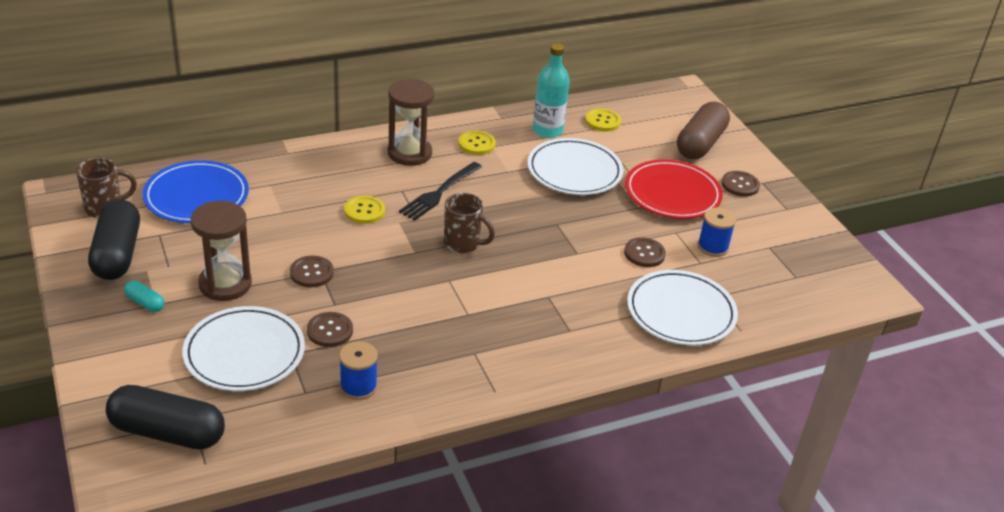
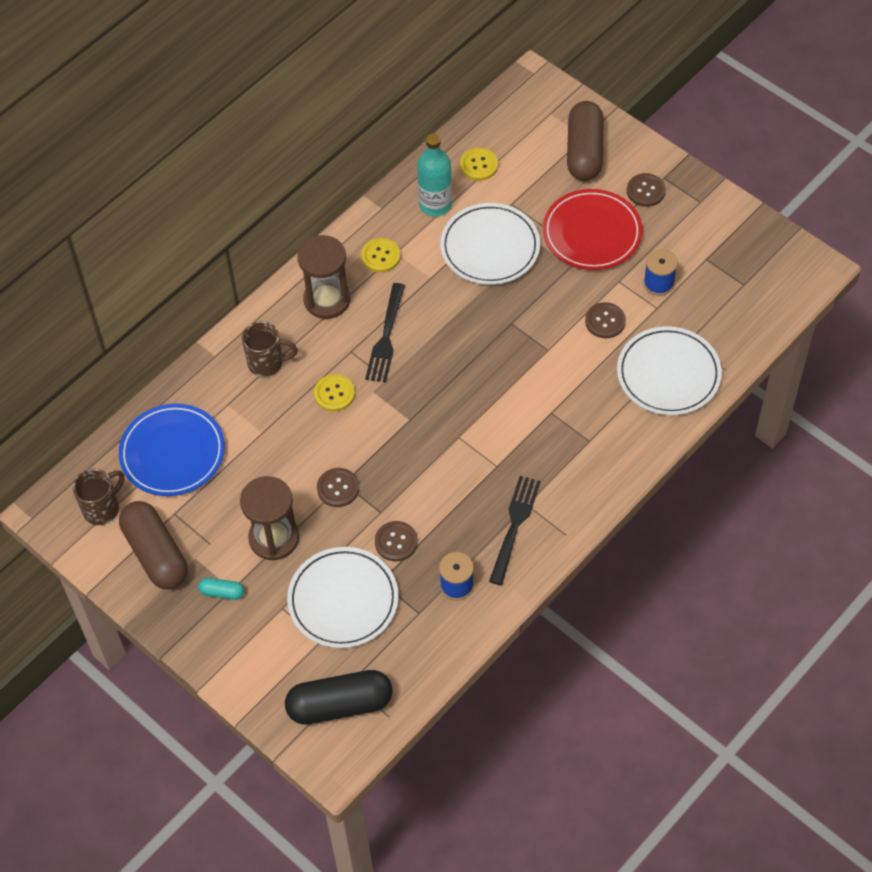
camera: 20 degrees left, 20 degrees up
(117, 254) = (155, 554): black capsule -> brown capsule
(450, 364) = (514, 526): none -> black fork
(463, 244) = (445, 389): brown mug -> brown mug (267, 363)

